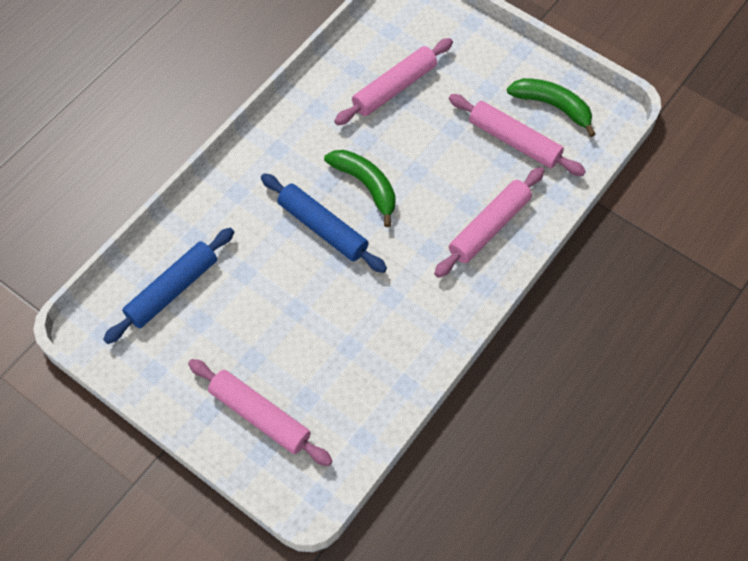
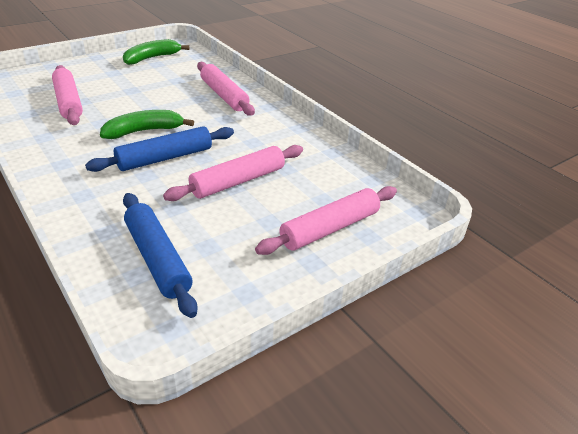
camera: 75 degrees left, 25 degrees down
(514, 141) = (165, 74): pink rolling pin -> pink rolling pin (238, 181)

